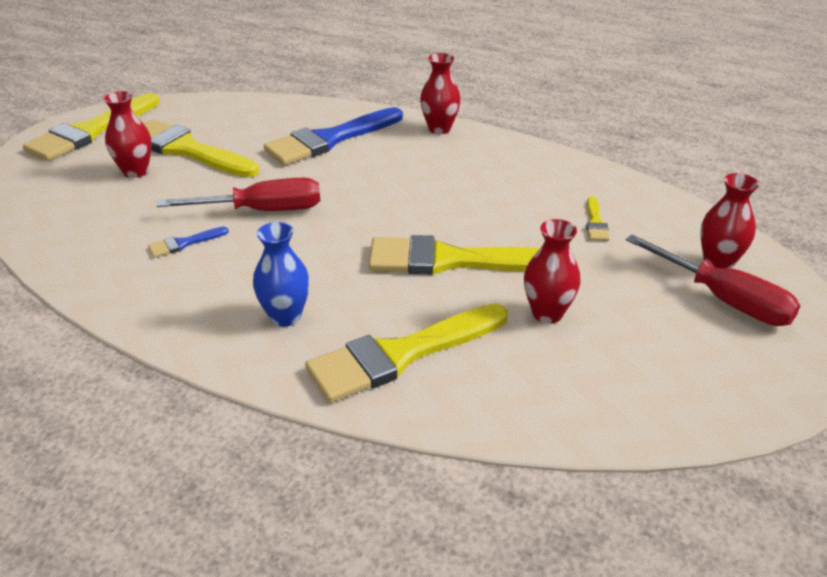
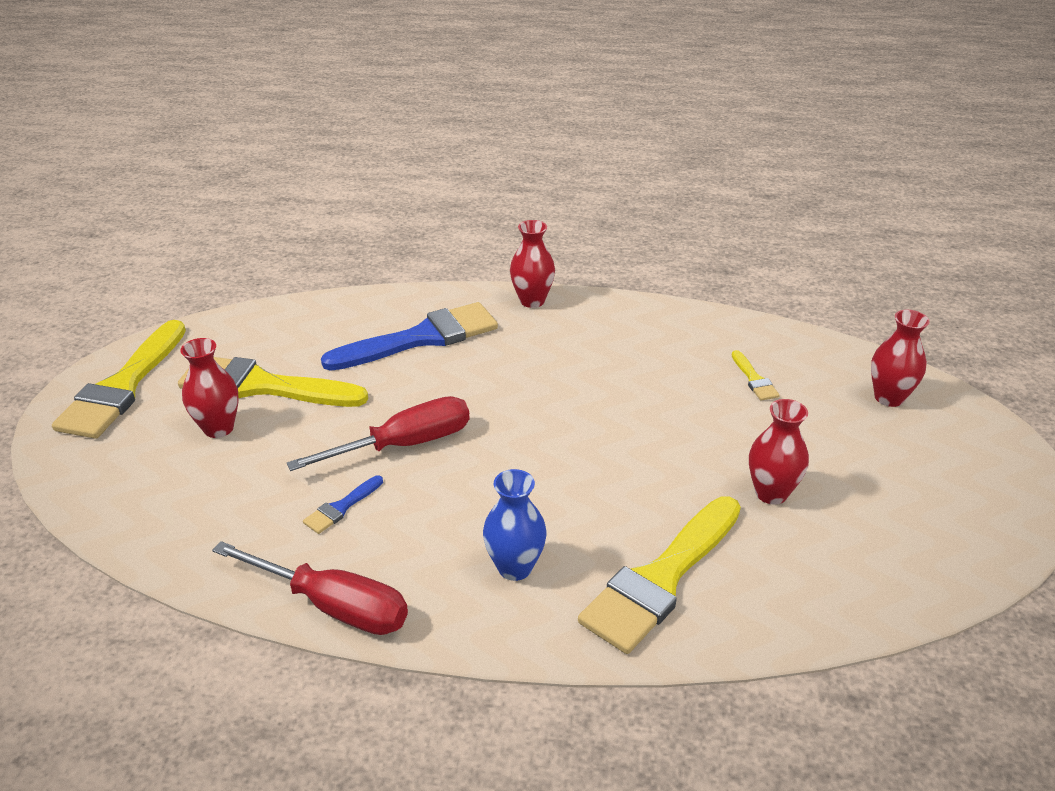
camera: 20 degrees left, 0 degrees up
(329, 139) = (421, 338): blue brush -> blue brush turned 150 degrees counterclockwise
(450, 260) = (642, 456): yellow brush -> none
(724, 300) = (916, 436): red screwdriver -> red screwdriver (333, 606)

